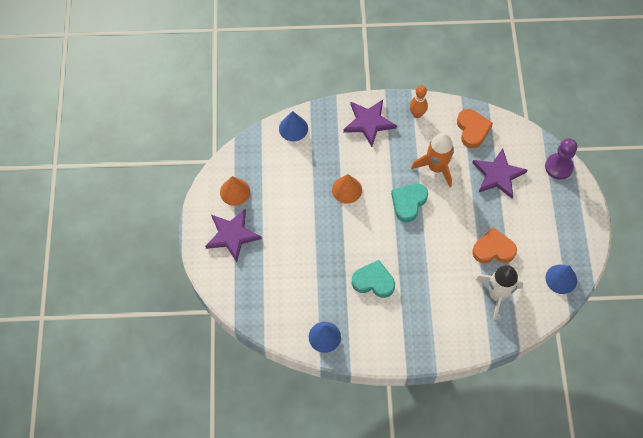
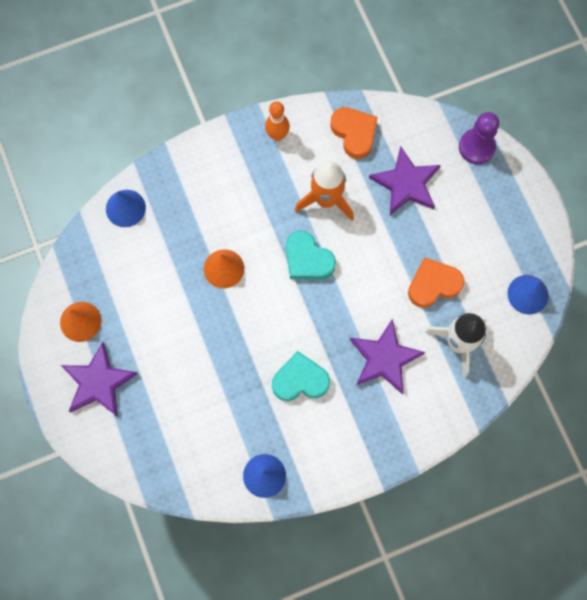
camera: 20 degrees left, 10 degrees up
(369, 122) = (220, 167): purple star -> purple star (384, 358)
(408, 203) = (307, 259): turquoise heart -> turquoise heart turned 60 degrees counterclockwise

